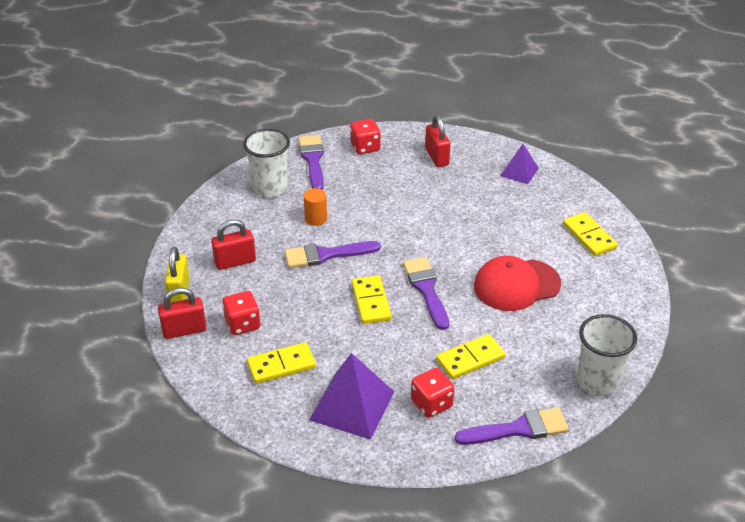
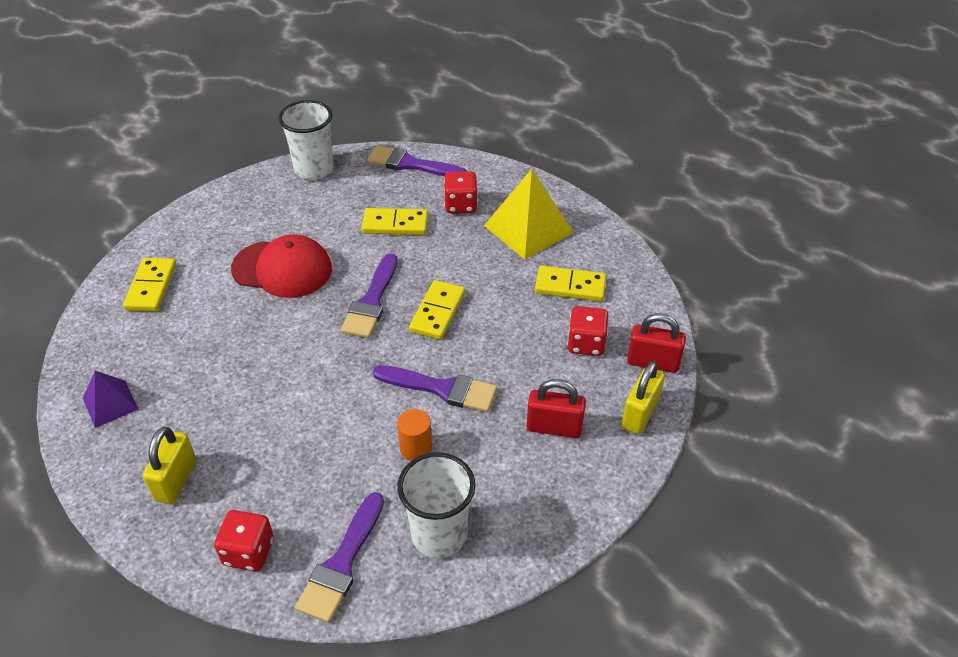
camera: 150 degrees left, 5 degrees up
(352, 405) = (528, 228): purple pyramid -> yellow pyramid
(436, 157) = (176, 480): red padlock -> yellow padlock

